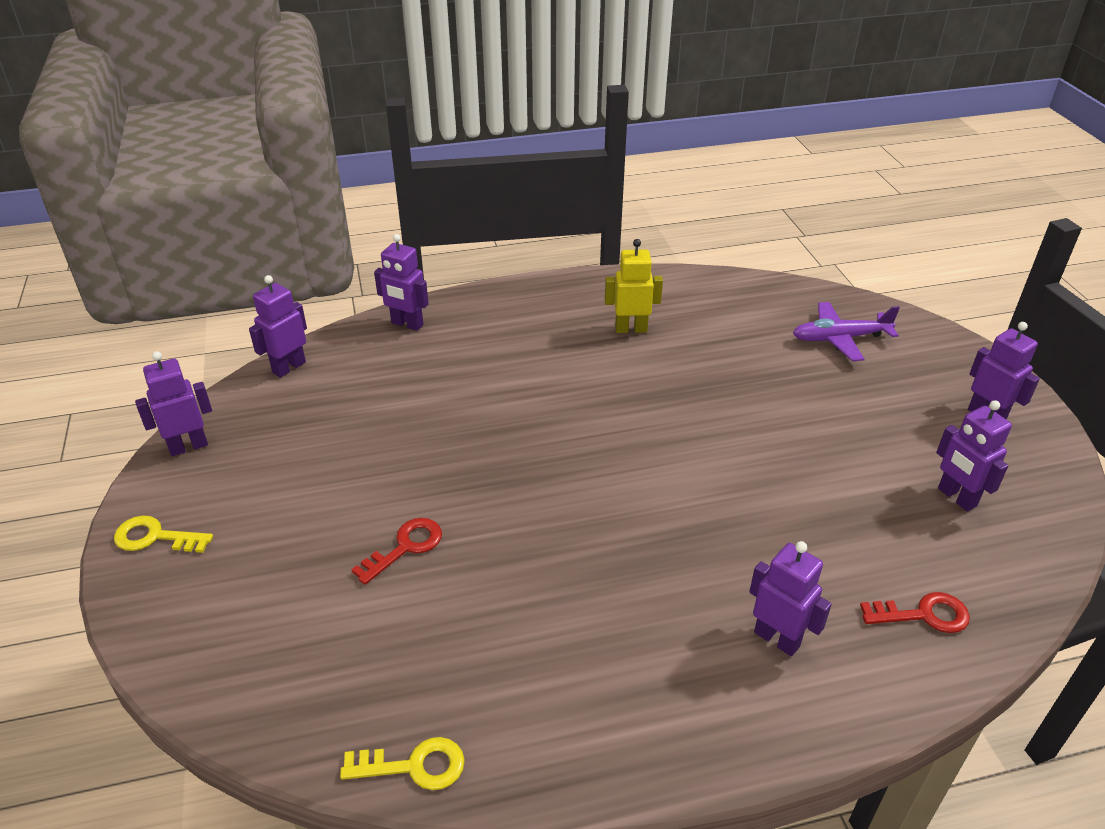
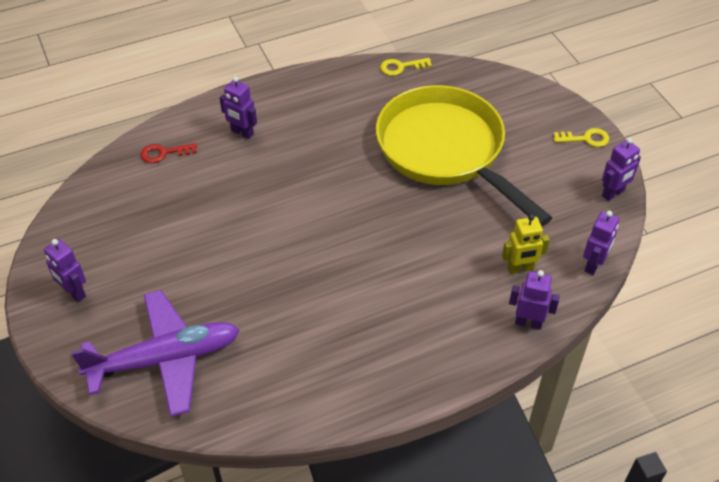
camera: 170 degrees right, 10 degrees up
(405, 547) = (446, 151): red key -> yellow pan
(631, 329) = (341, 345): yellow robot -> yellow robot (520, 269)
(840, 338) = (165, 359): purple plane -> purple plane, size x1.79
(956, 497) = (121, 224): purple robot -> none

